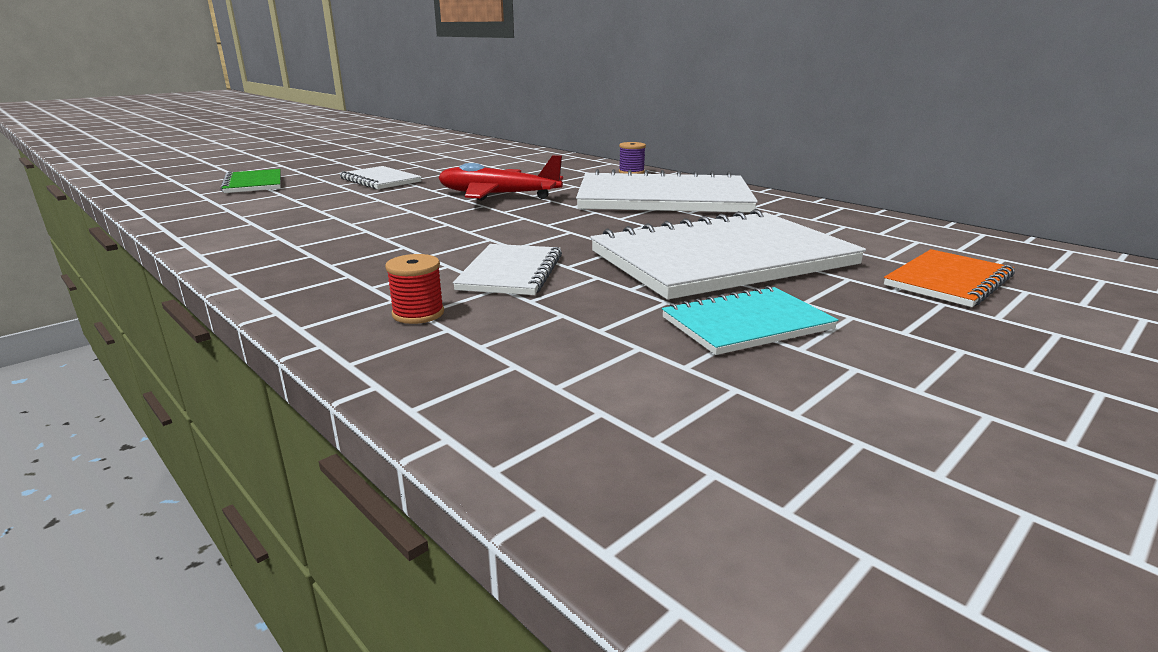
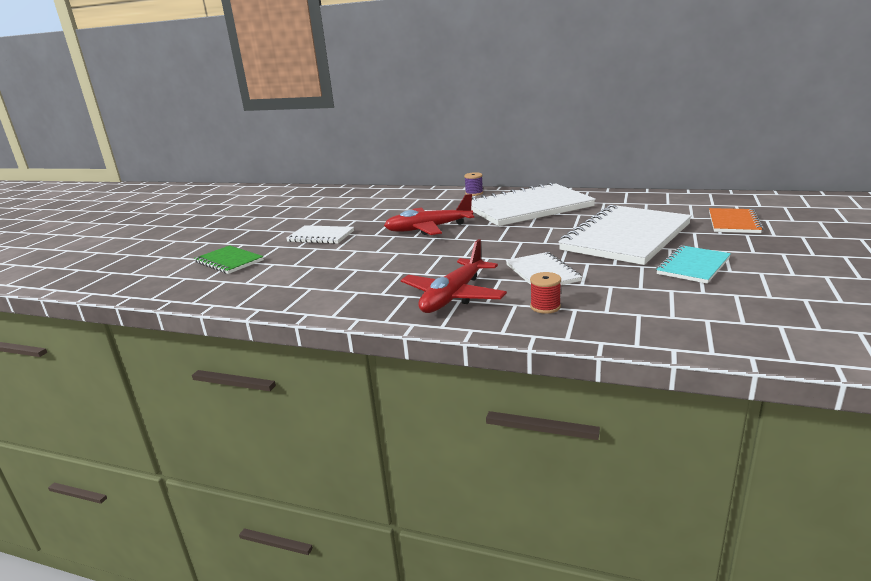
camera: 25 degrees left, 0 degrees up
(351, 269) = (453, 296): none -> red plane

